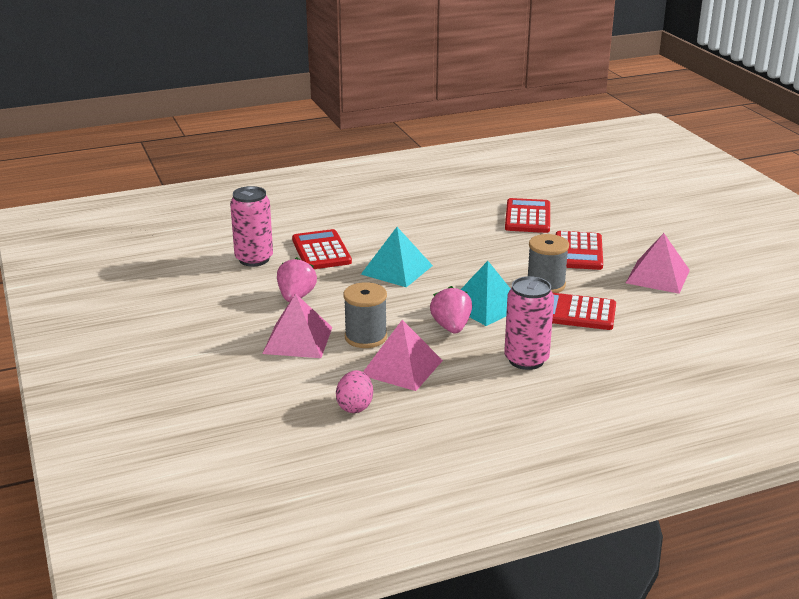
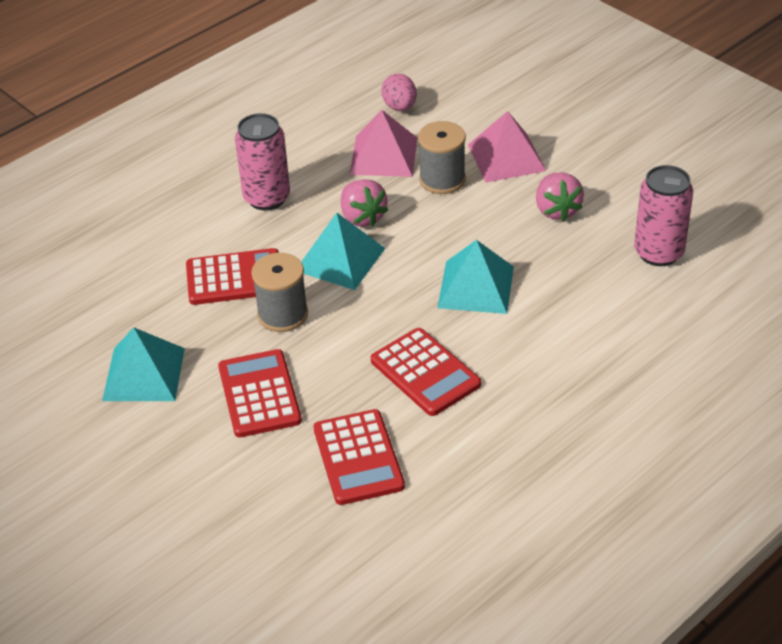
camera: 160 degrees right, 15 degrees up
(321, 251) = (592, 292): red calculator -> red calculator (425, 373)
(657, 276) = (144, 374): pink pyramid -> turquoise pyramid

